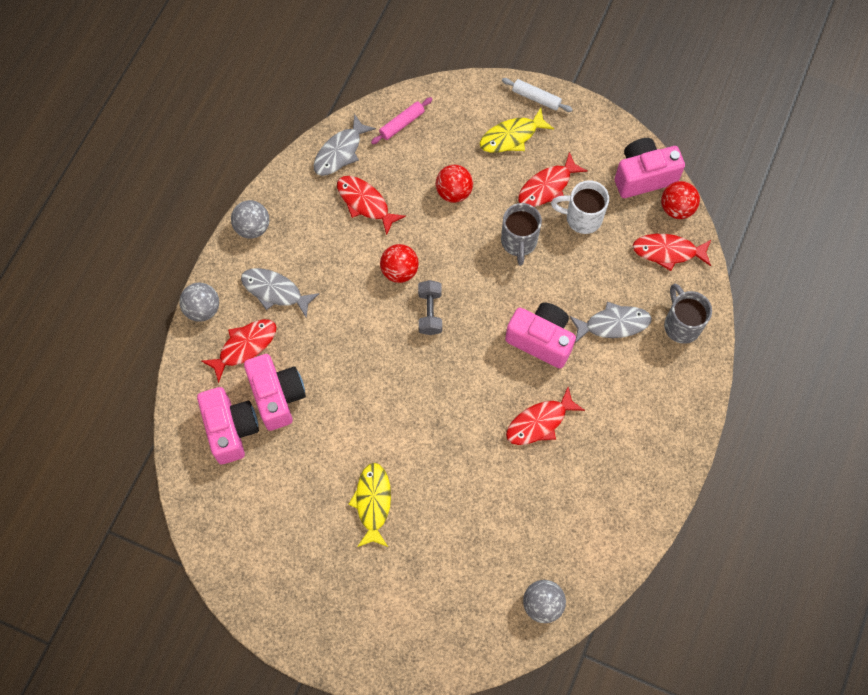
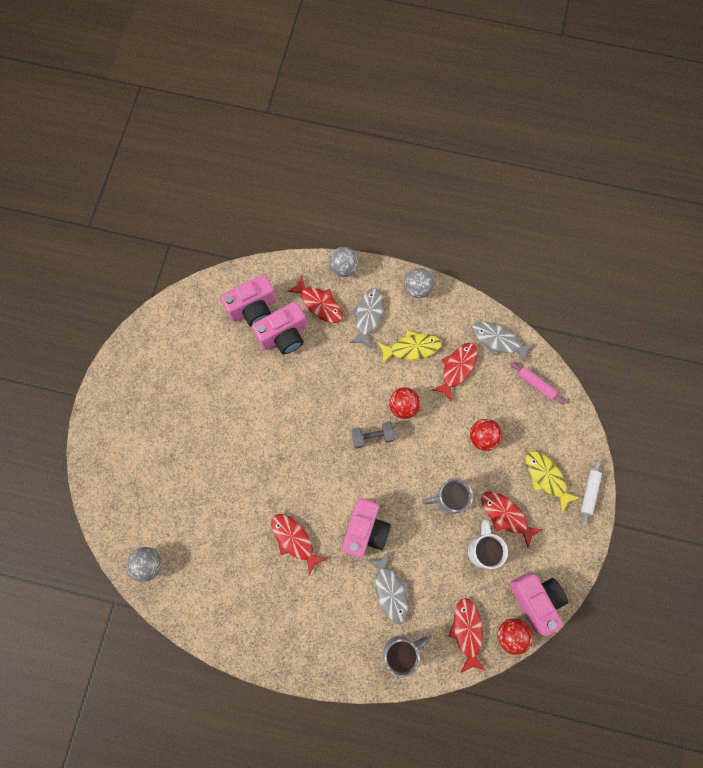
camera: 80 degrees right, 5 degrees up
(373, 503) = (211, 421): yellow fish -> yellow fish (412, 348)

